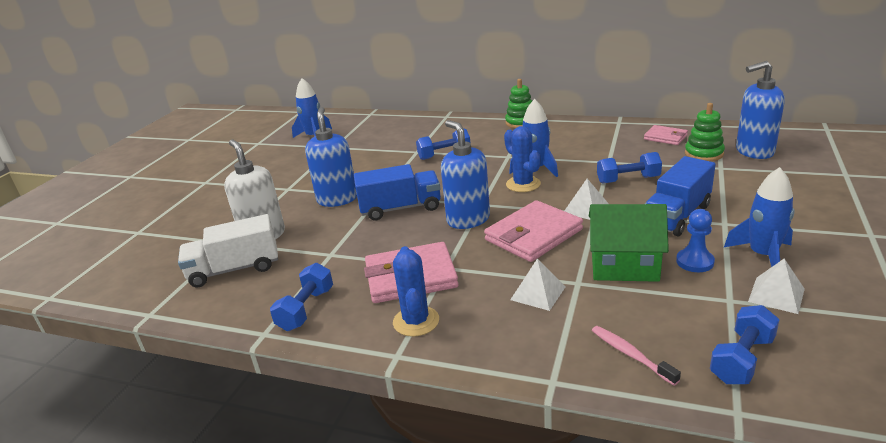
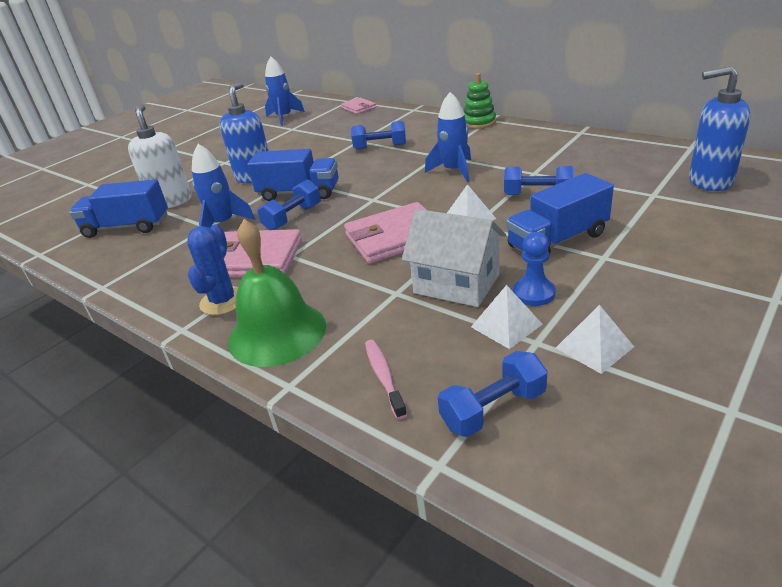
camera: 20 degrees right, 5 degrees up
(234, 269) = (127, 227): white truck -> blue truck
(306, 309) = (149, 272): blue dumbbell -> blue dumbbell (293, 218)
(468, 219) = (348, 212): blue soap dispenser -> none
(498, 339) = (277, 333): none -> green bell
(523, 184) = (428, 185): blue cactus -> none
(538, 293) = (350, 296): white pyramid -> white pyramid (506, 325)
(624, 265) = (456, 284): green house -> white house
(665, 137) = (618, 154): pink wallet -> pink wallet (358, 108)
(704, 154) = (647, 177): green stacking toy -> none
(762, 255) = (617, 300): blue rocket -> blue rocket (223, 224)

